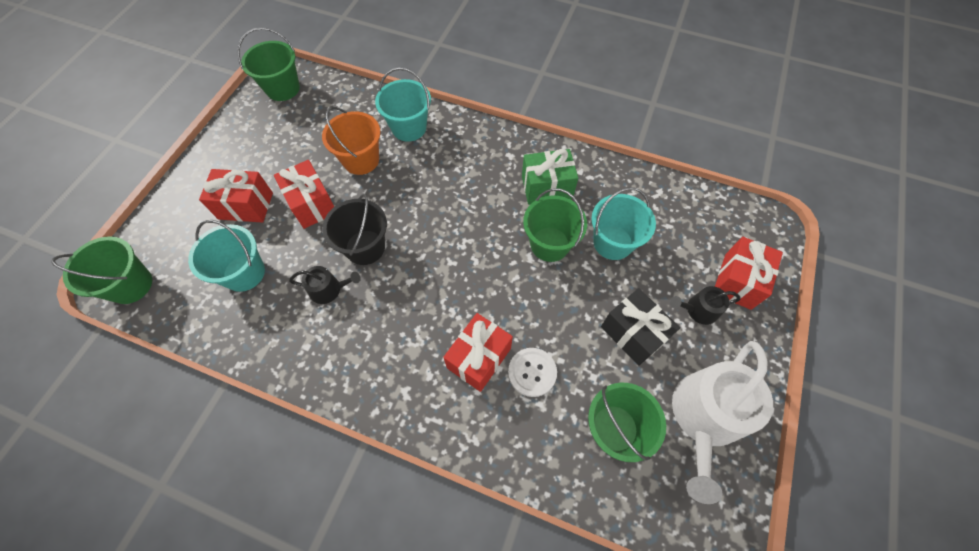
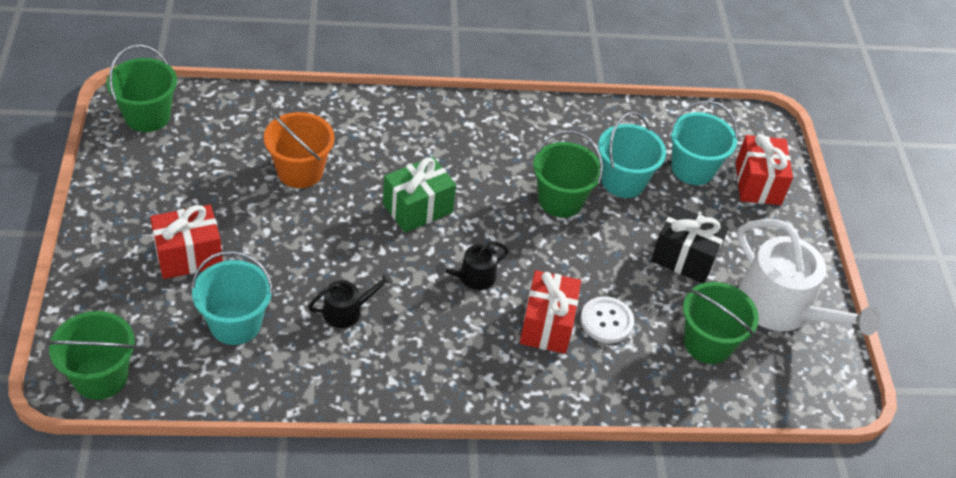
camera: 30 degrees left, 15 degrees down
(312, 204) = (270, 232): red gift -> none
(365, 247) = (362, 258): black bucket -> none
(409, 128) = (336, 123): turquoise bucket -> turquoise bucket (692, 169)
(546, 187) = (527, 146): green gift -> green gift (417, 208)
(698, 310) = (734, 219): black watering can -> black watering can (473, 277)
(704, 418) = (782, 308): white watering can -> white watering can turned 45 degrees counterclockwise

